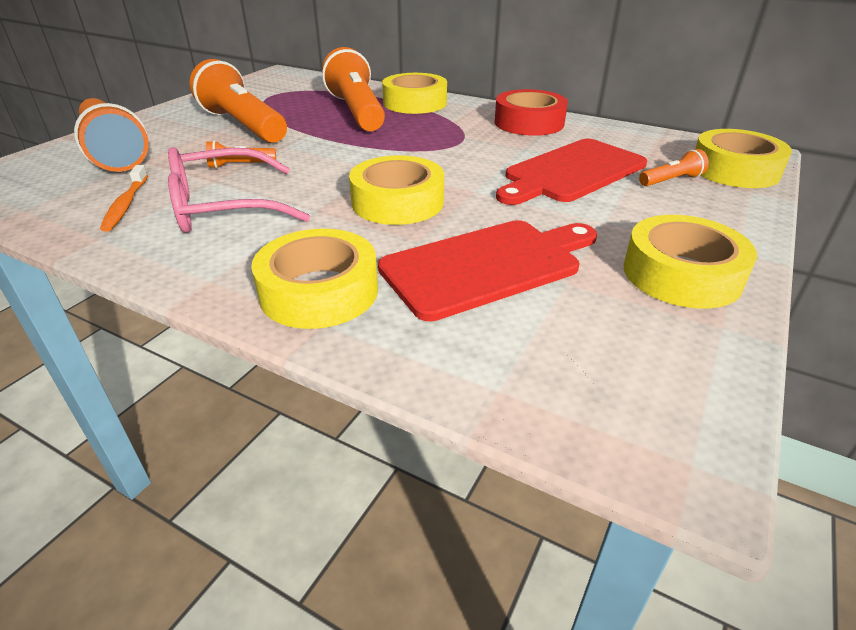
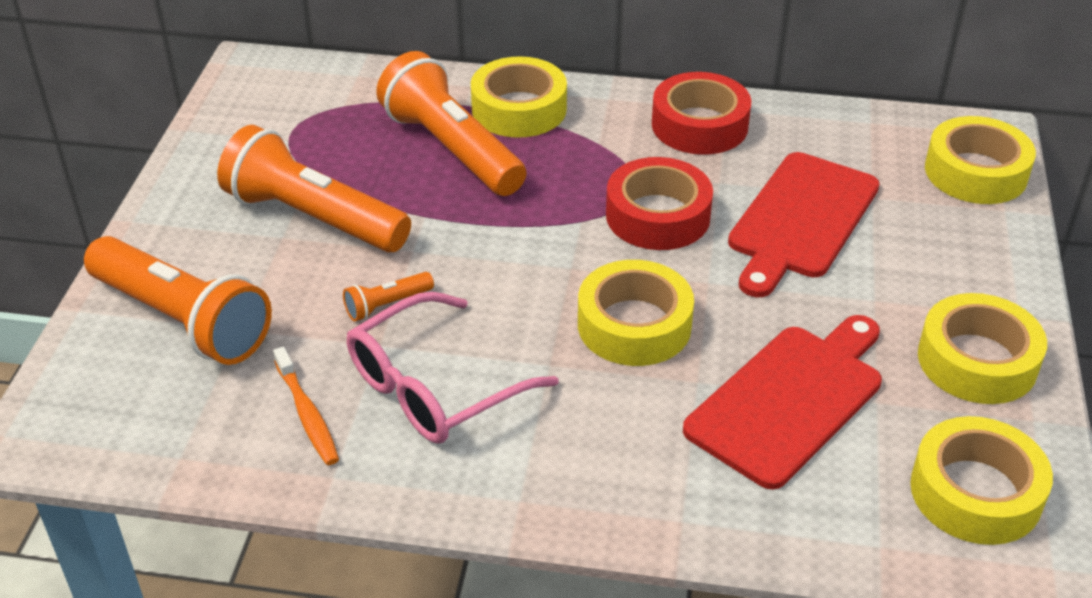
camera: 20 degrees left, 5 degrees up
(319, 291) = (646, 482): yellow tape -> yellow tape (975, 492)
(464, 155) = (658, 216): none -> red tape
(671, 180) = (915, 209): orange flashlight -> none

